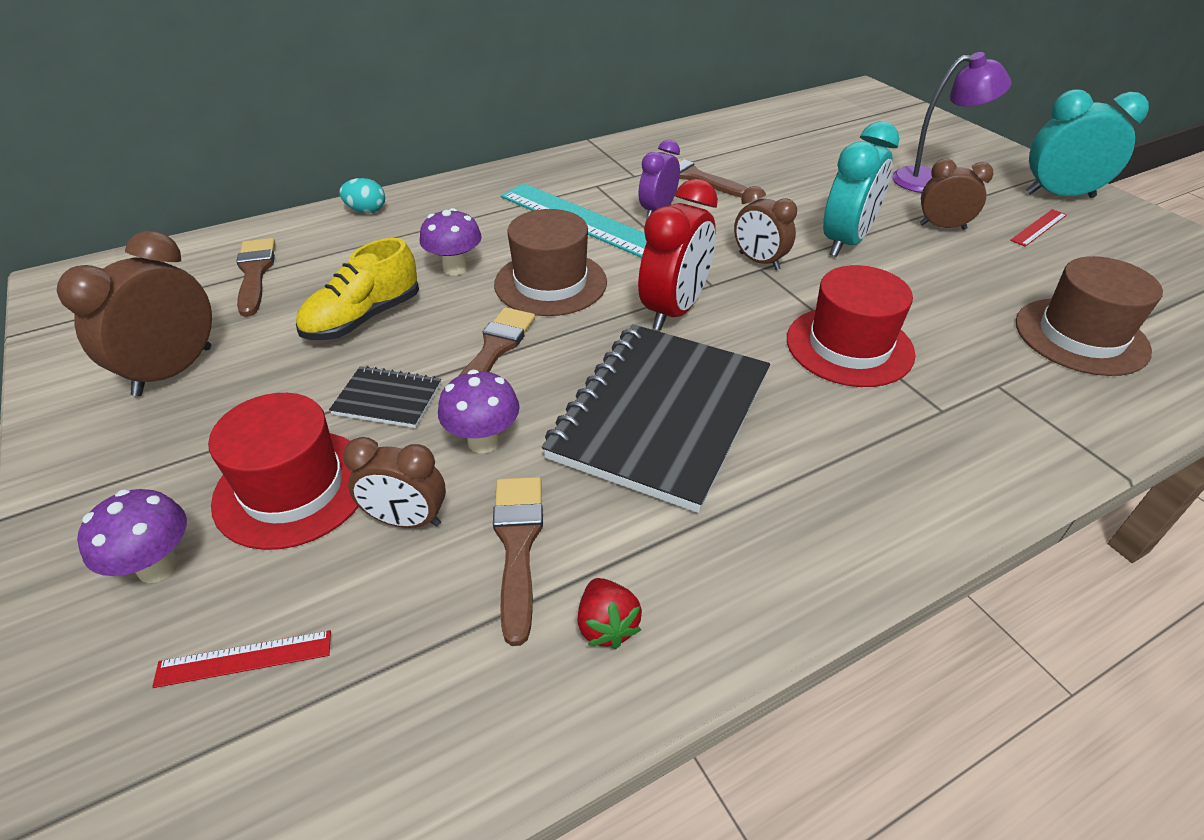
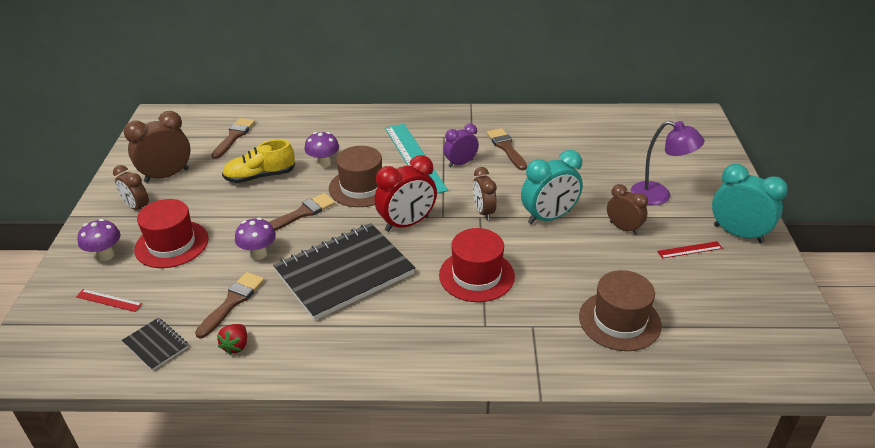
camera: 30 degrees right, 5 degrees down
(366, 211) = (311, 116): turquoise egg -> none
(388, 399) = (237, 220): black notebook -> black notebook (156, 345)
(406, 520) = (201, 274): brown clock -> brown clock (137, 207)

